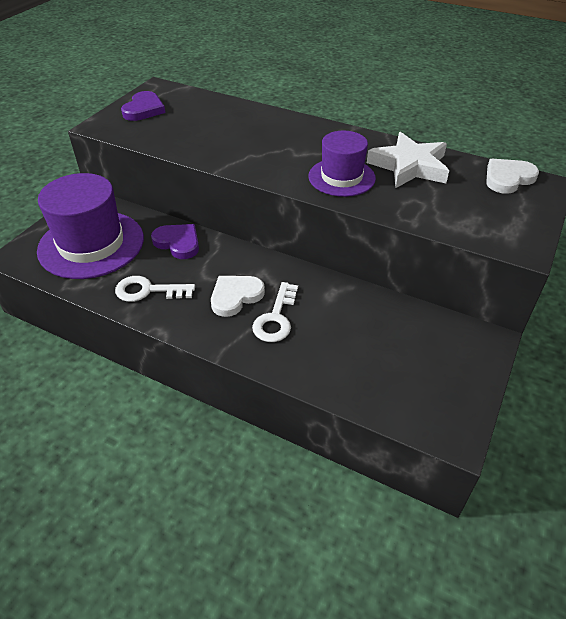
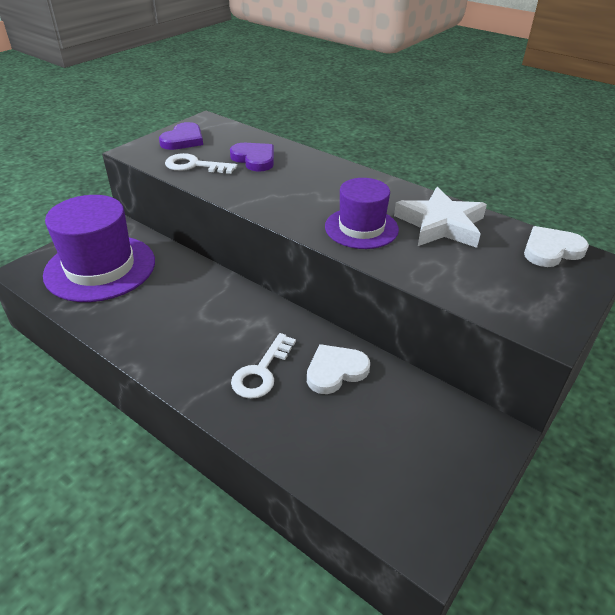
camera: 10 degrees right, 5 degrees down
(148, 291) = (138, 323): white key -> white key (194, 165)
(178, 243) = (186, 277): purple heart -> purple heart (254, 159)
(235, 296) = (226, 342): white heart -> white heart (335, 371)

